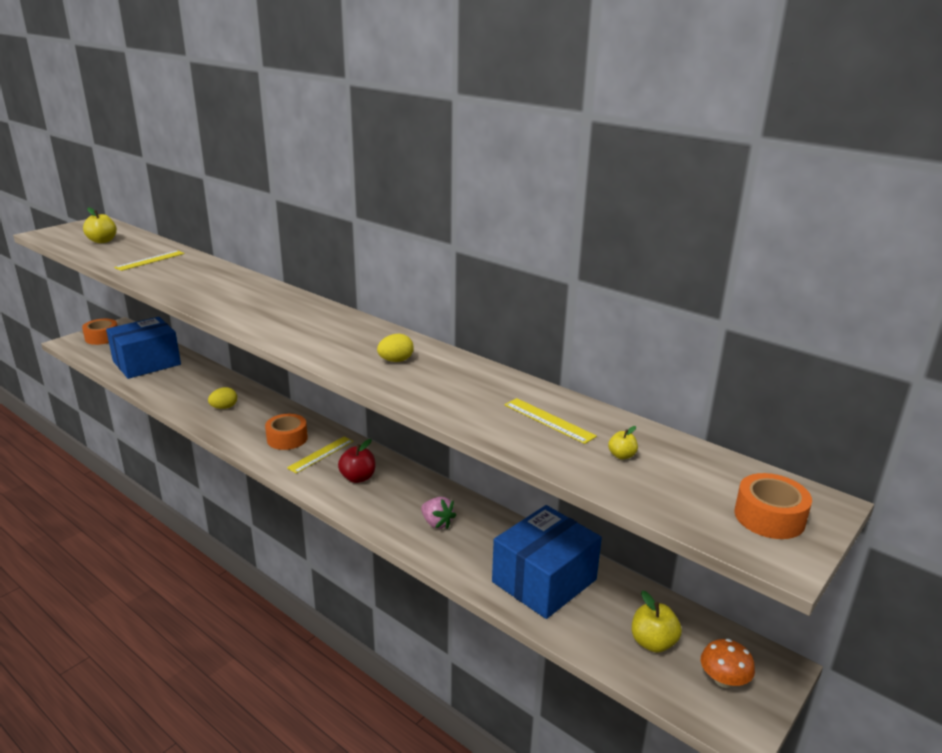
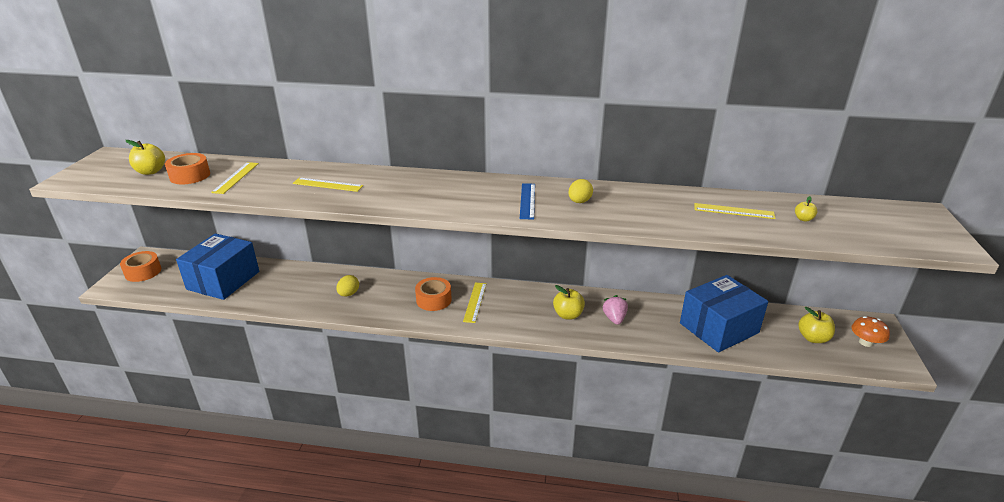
camera: 30 degrees left, 5 degrees up
(206, 284) = (327, 184): none -> yellow ruler
(347, 345) = (527, 201): none -> blue ruler
(358, 478) = (523, 308): red apple -> none
(393, 500) = (568, 315): none -> yellow apple
(437, 523) = (614, 318): pink strawberry -> pink strawberry turned 105 degrees counterclockwise
(544, 581) = (719, 328): blue box -> blue box turned 45 degrees clockwise
(769, 517) = (917, 227): orange tape -> orange tape (190, 176)

